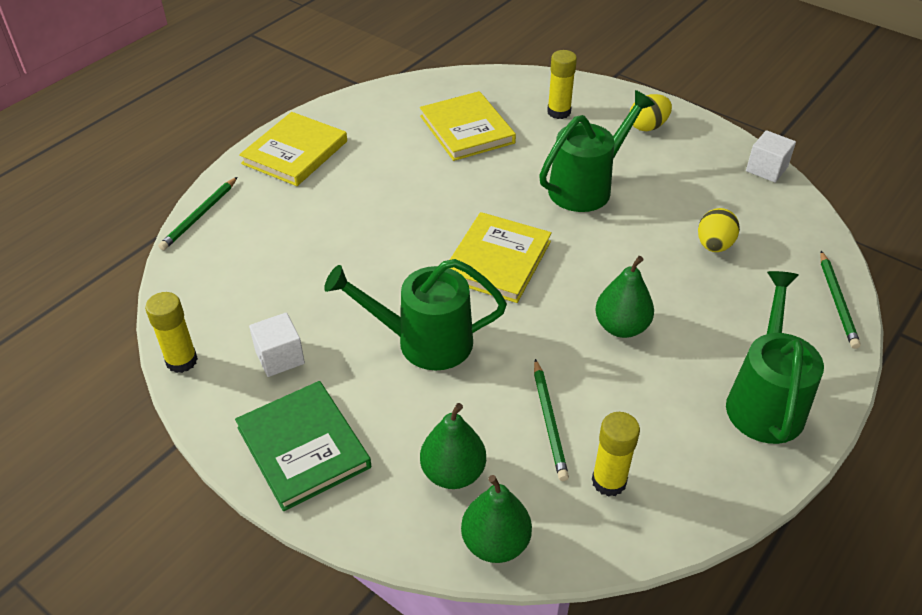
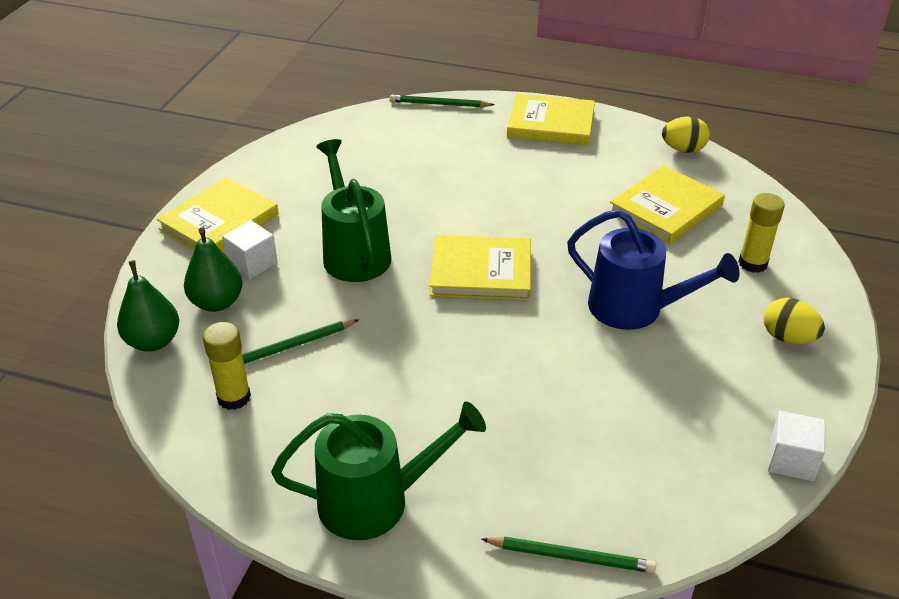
camera: 70 degrees right, 5 degrees down
(181, 361) = (282, 144): yellow glue stick -> none
(280, 357) = (304, 185): white cube -> white cube (252, 263)
(303, 447) = (219, 222): green book -> yellow book
(587, 187) = (635, 309): green watering can -> blue watering can
(621, 327) = (432, 373): green pear -> none
(714, 245) = (604, 427): yellow egg -> yellow egg (683, 149)
(837, 301) = (571, 556): green pencil -> green pencil turned 150 degrees counterclockwise

